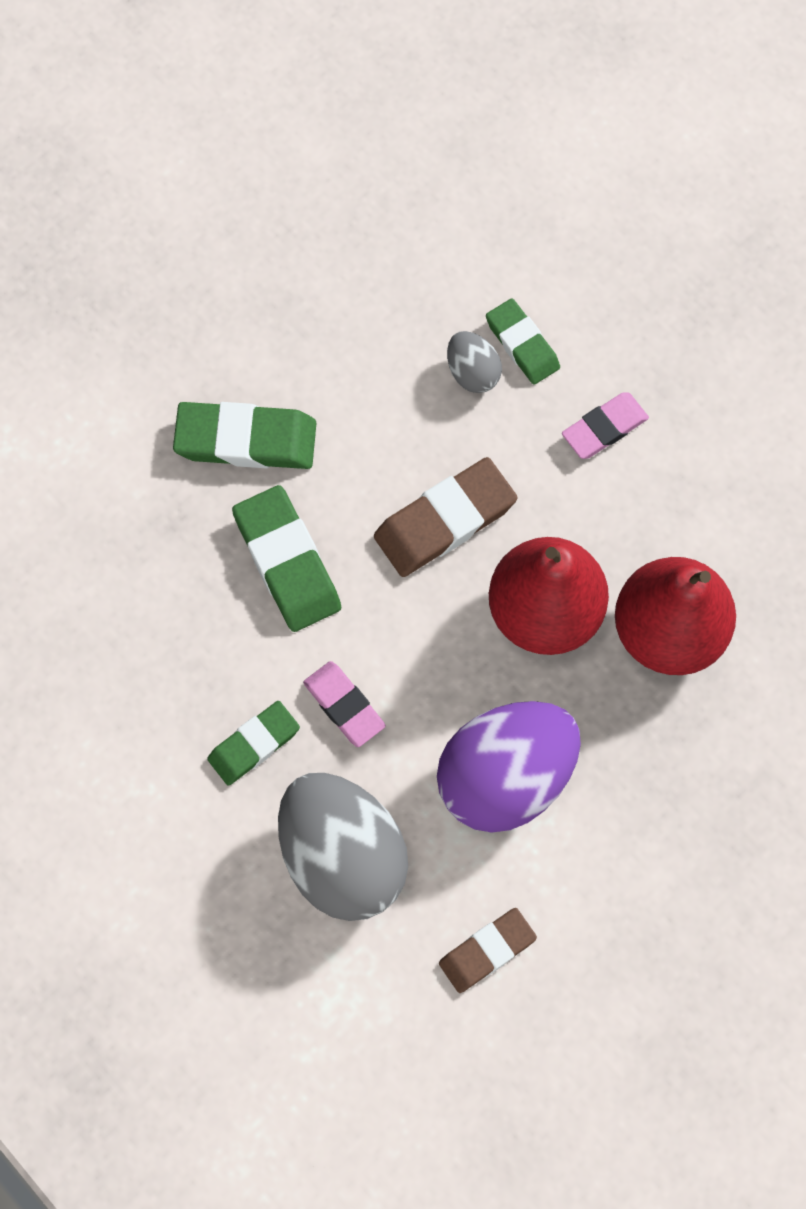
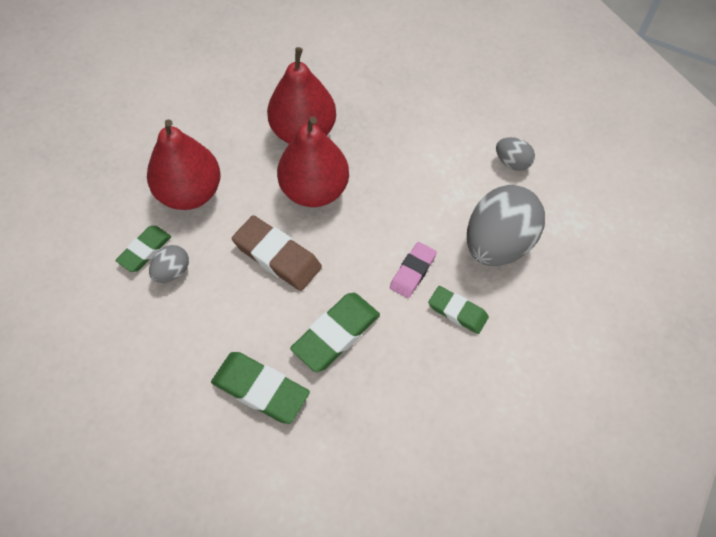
camera: 110 degrees left, 10 degrees down
(246, 440) = (260, 389): green eraser -> green eraser turned 45 degrees counterclockwise
(487, 951) = (512, 162): brown eraser -> grey egg
(505, 777) = (417, 181): purple egg -> none
(604, 428) = (190, 193): pink eraser -> red pear

